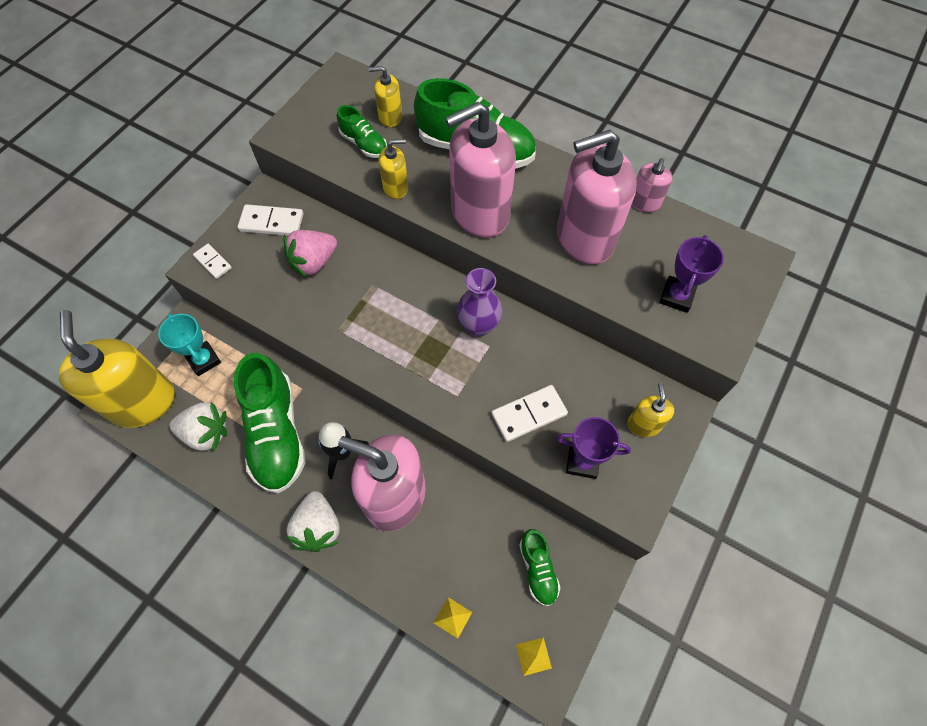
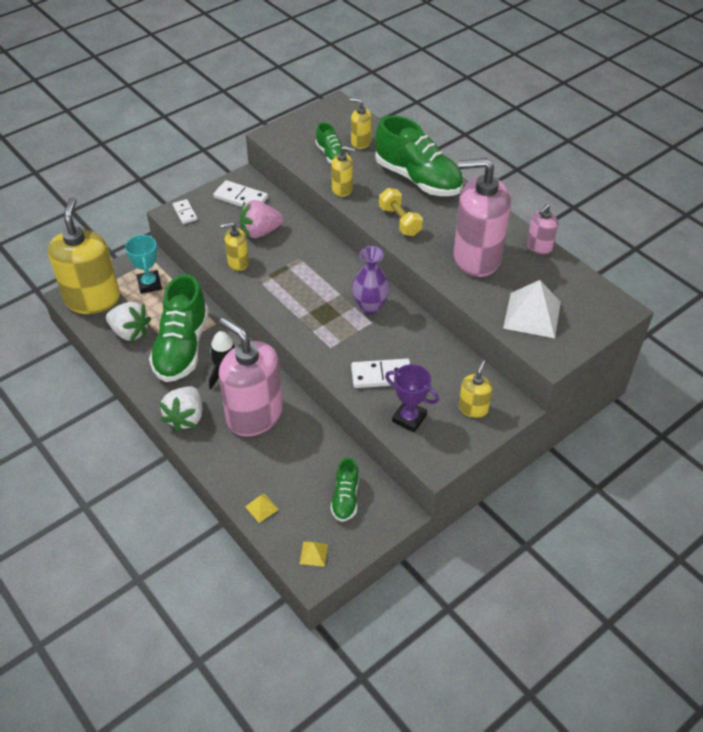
camera: 20 degrees right, 15 degrees down
(304, 312) = (238, 262): none -> yellow soap dispenser
(479, 213) = (400, 221): pink soap dispenser -> yellow dumbbell
(676, 296) = (532, 315): purple trophy -> white pyramid

